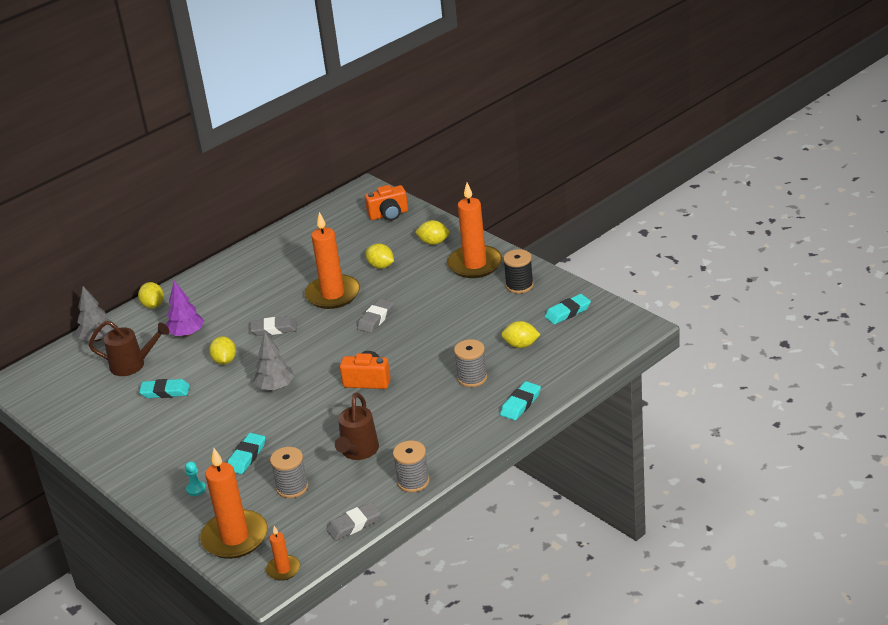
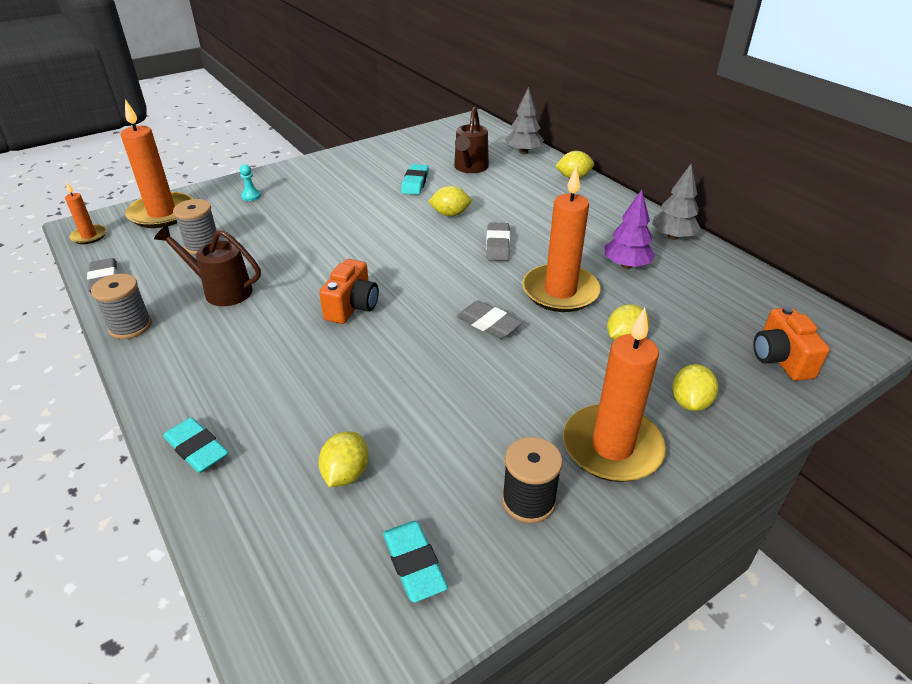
camera: 95 degrees right, 5 degrees up
(187, 334) = (512, 194): purple tree -> purple tree (626, 265)
(246, 456) = (276, 222): turquoise eraser -> none
(275, 387) = (382, 242): grey tree -> grey tree (673, 237)
(472, 378) = (296, 403): grey spool -> none

